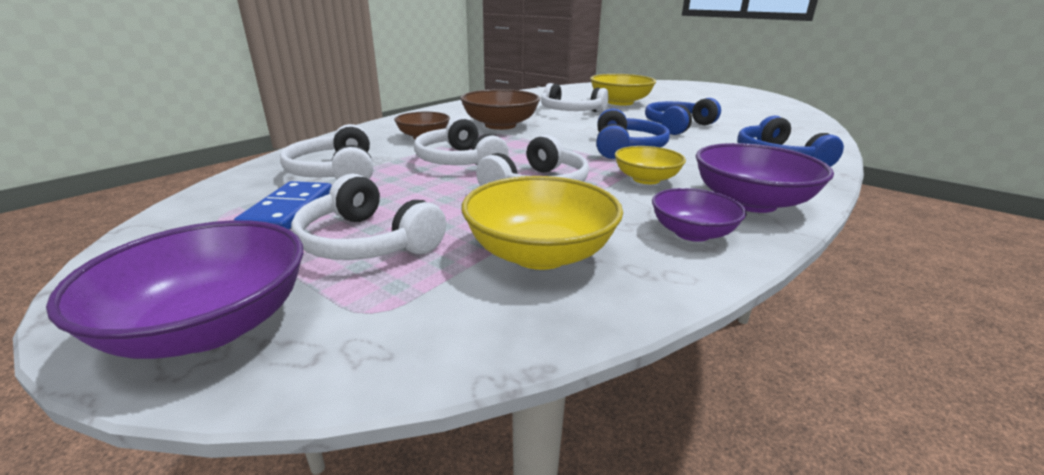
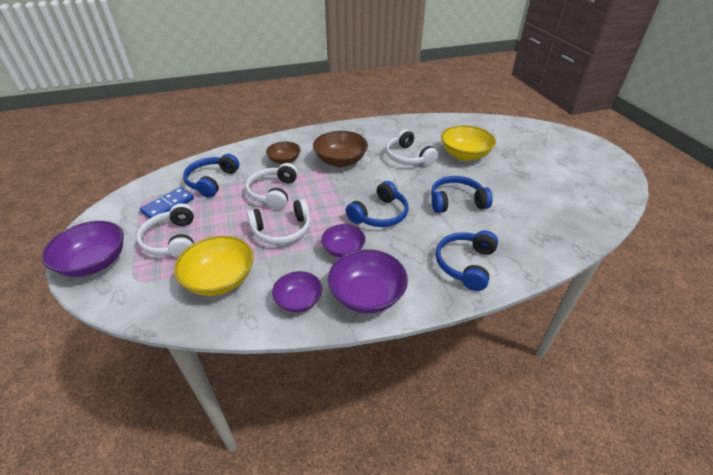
camera: 35 degrees right, 15 degrees up
(335, 172) = (211, 181): white headphones -> blue headphones
(646, 179) = (343, 249): yellow bowl -> purple bowl

